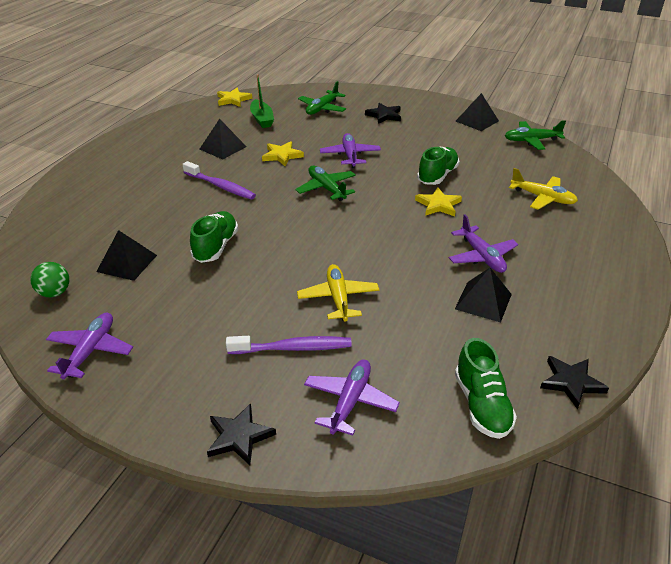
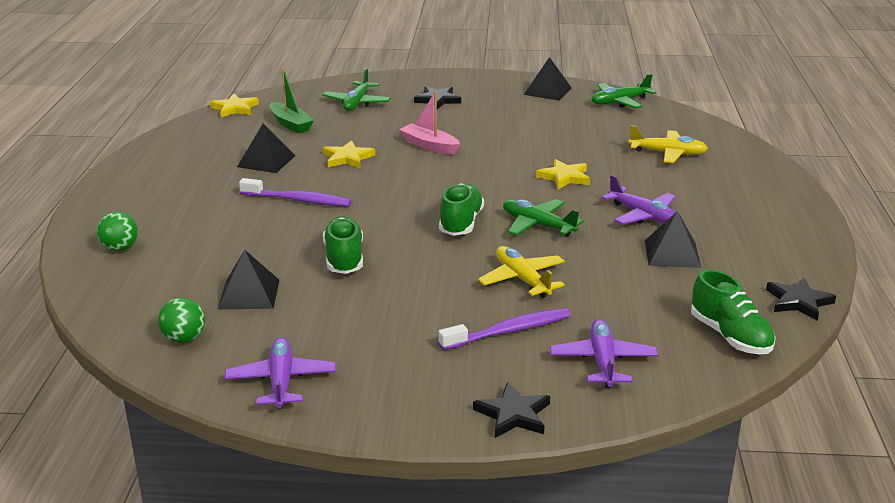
camera: 20 degrees left, 10 degrees down
(72, 203) = (120, 248): none -> green ball
(326, 188) = (428, 182): green plane -> green plane (538, 225)
(350, 156) = (429, 146): purple plane -> pink boat
(437, 176) = (543, 150): green shoe -> green shoe (461, 223)

